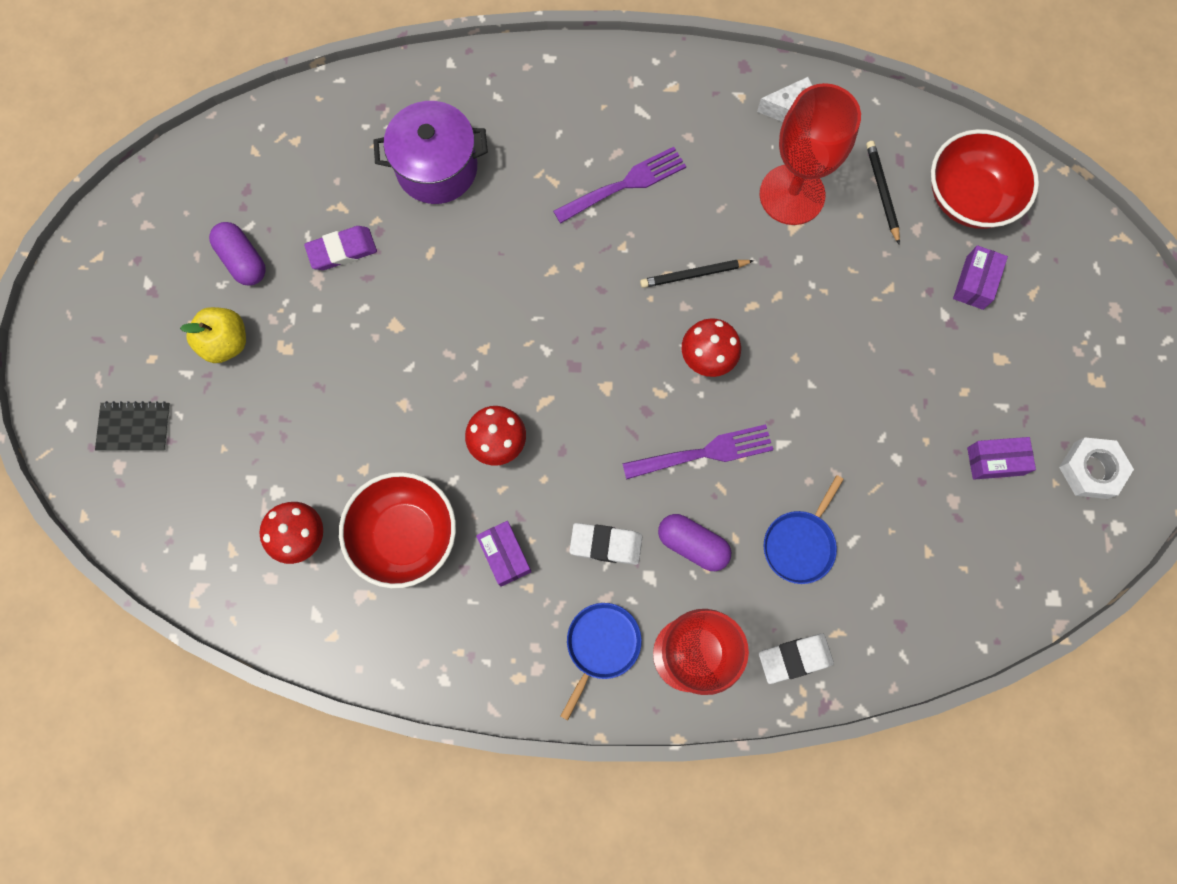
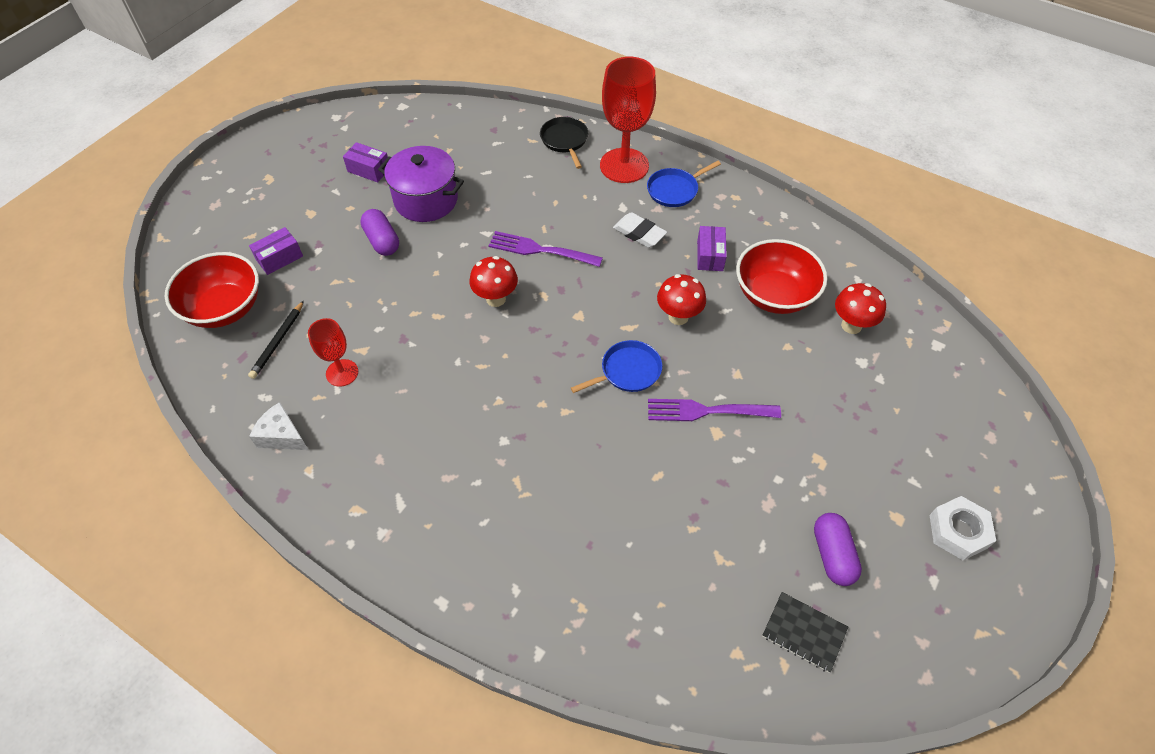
camera: 150 degrees left, 20 degrees down
(134, 427) = (971, 460): black notebook -> black notebook (804, 632)
(226, 342) = (871, 489): yellow apple -> none
(342, 250) = (735, 517): purple eraser -> none
(437, 168) = (612, 548): purple pot -> purple pot (426, 200)
(624, 185) = (462, 447): purple fork -> purple fork (708, 411)
(692, 544) = (584, 210): purple capsule -> purple capsule (382, 241)
(693, 274) = (461, 355): black pencil -> none
(792, 195) = (342, 373): red goblet -> red goblet, size x0.54
(794, 658) = (565, 140): white eraser -> black pan
(800, 544) = (518, 183): blue pan -> blue pan (628, 371)
(1090, 470) = (321, 143): white nut -> white nut (958, 531)

